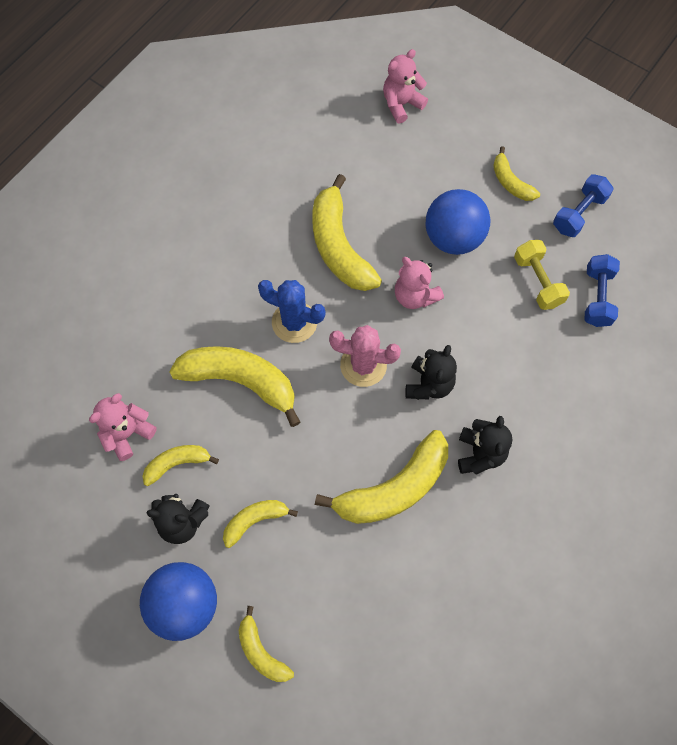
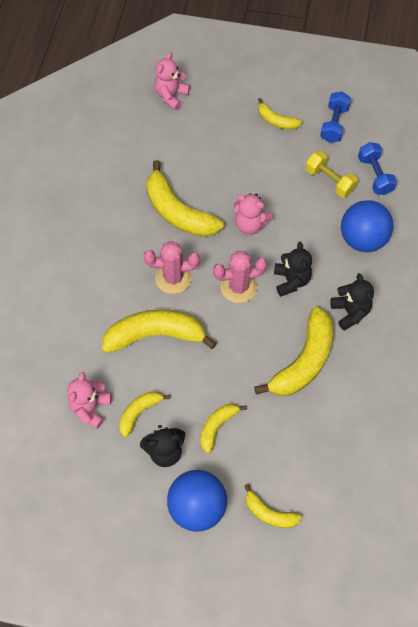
camera: 25 degrees left, 5 degrees down
(294, 322) = (173, 278): blue cactus -> pink cactus
(453, 238) = (256, 174): blue ball -> blue ball (362, 239)

